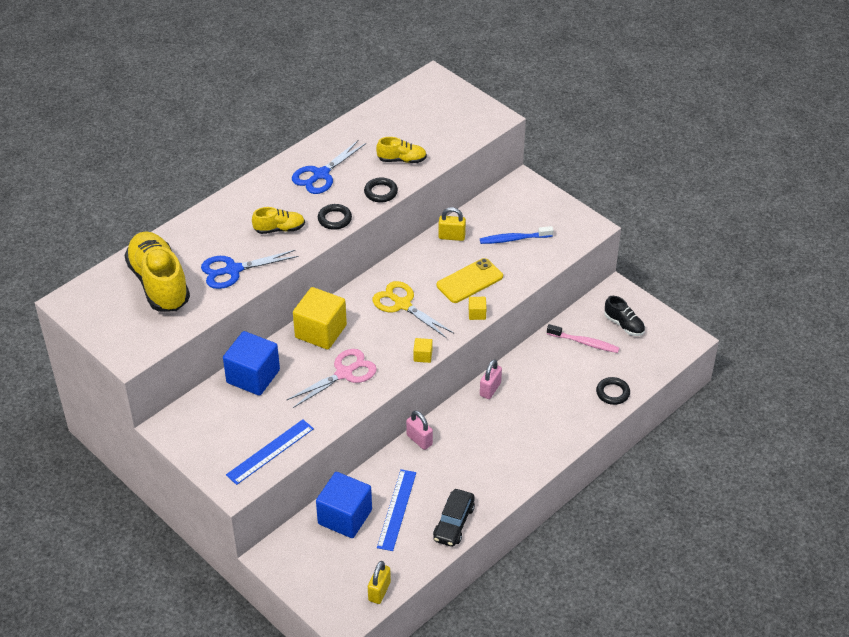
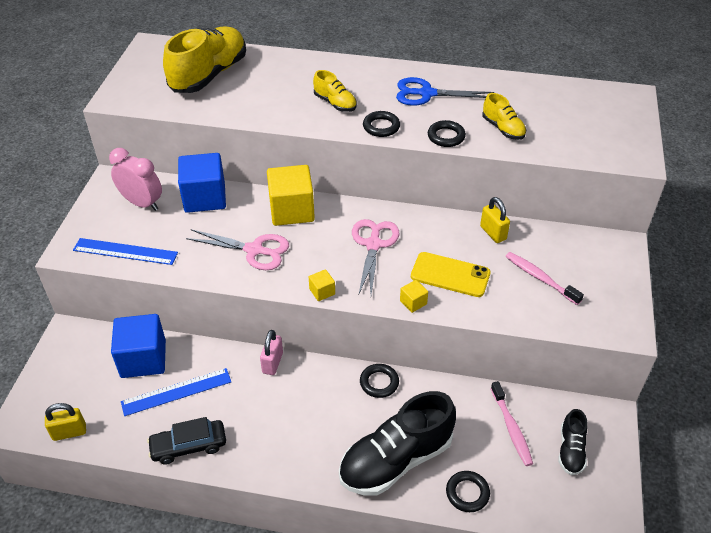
camera: 55 degrees right, 0 degrees up
(220, 418) = (142, 203): none -> pink clock
(233, 270) = (260, 103): blue scissors -> none
(402, 304) = (373, 245): yellow scissors -> pink scissors
(490, 389) = (379, 382): pink padlock -> black ring
(514, 239) = (540, 278): blue toothbrush -> pink toothbrush
(559, 414) = (396, 460): none -> black shoe

